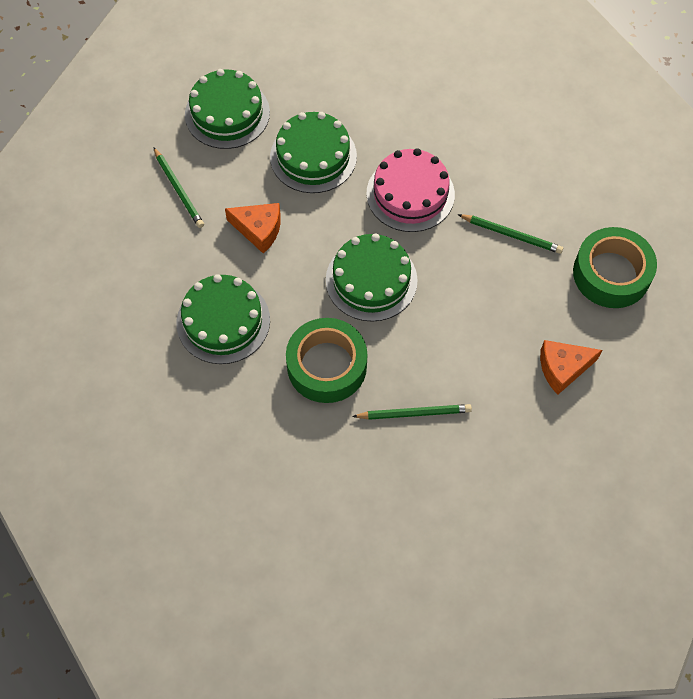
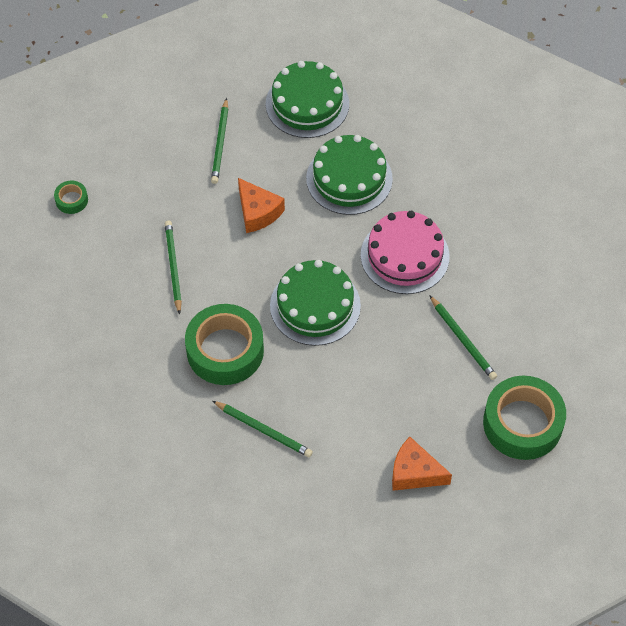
camera: 35 degrees right, 5 degrees down
(83, 317) = (71, 200): none -> green tape
(223, 321) = (173, 267): green cake -> green pencil

